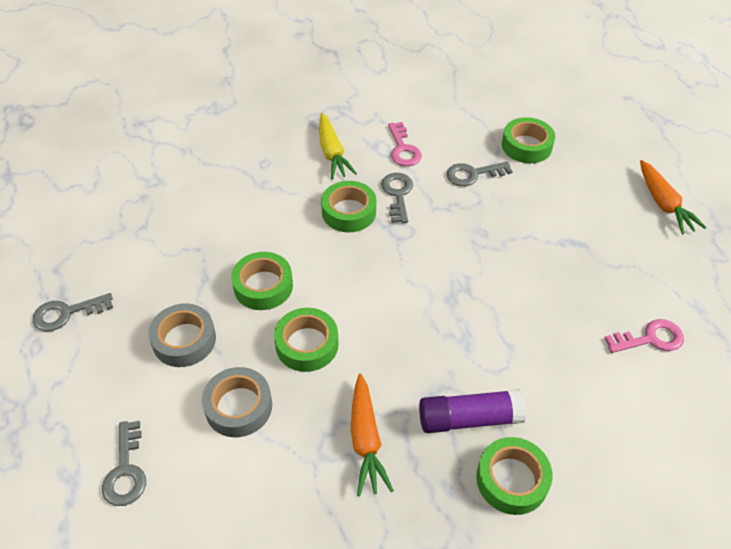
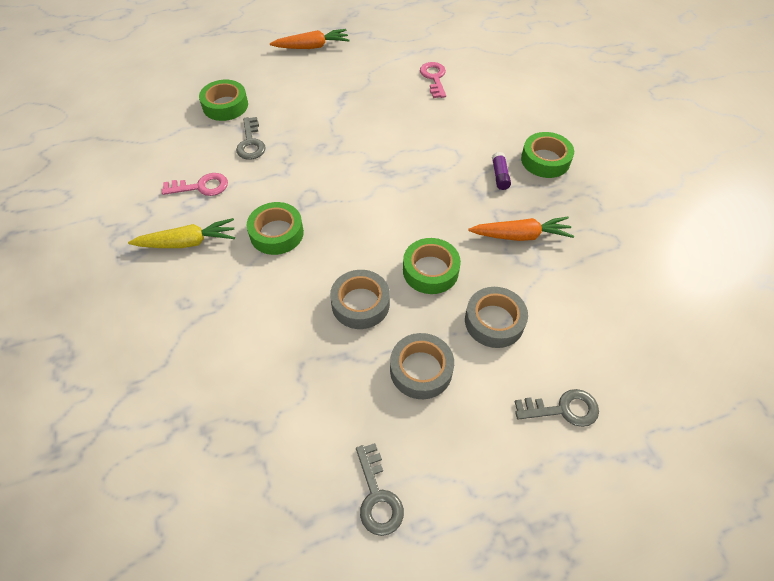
camera: 85 degrees left, 5 degrees up
(263, 286) = (360, 303): green tape -> grey tape
(397, 194) = (262, 196): grey key -> none
(468, 418) = (500, 176): purple glue stick -> purple glue stick, size x0.55

